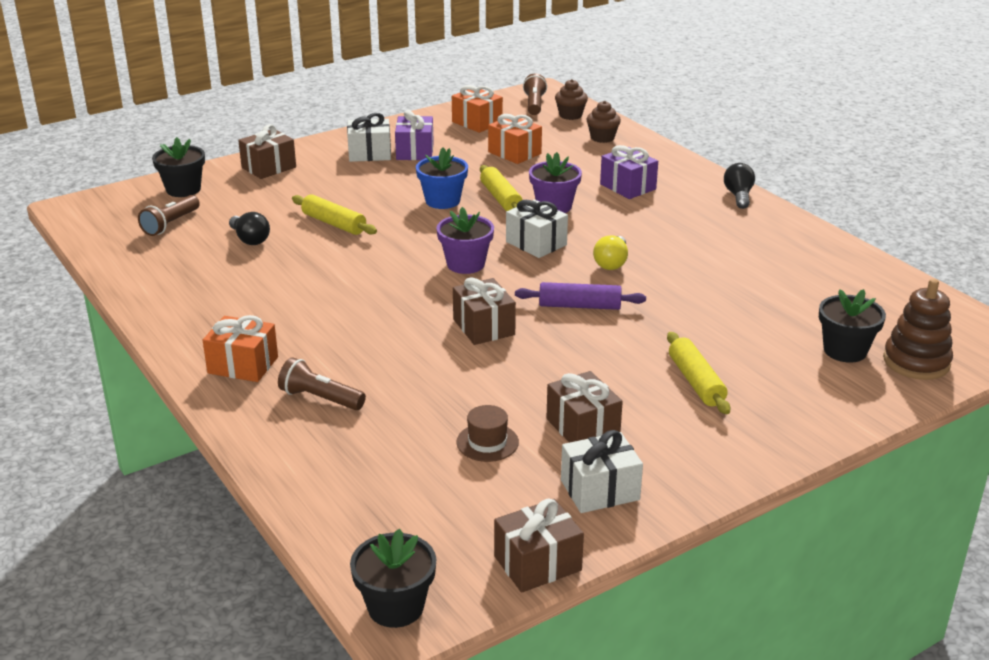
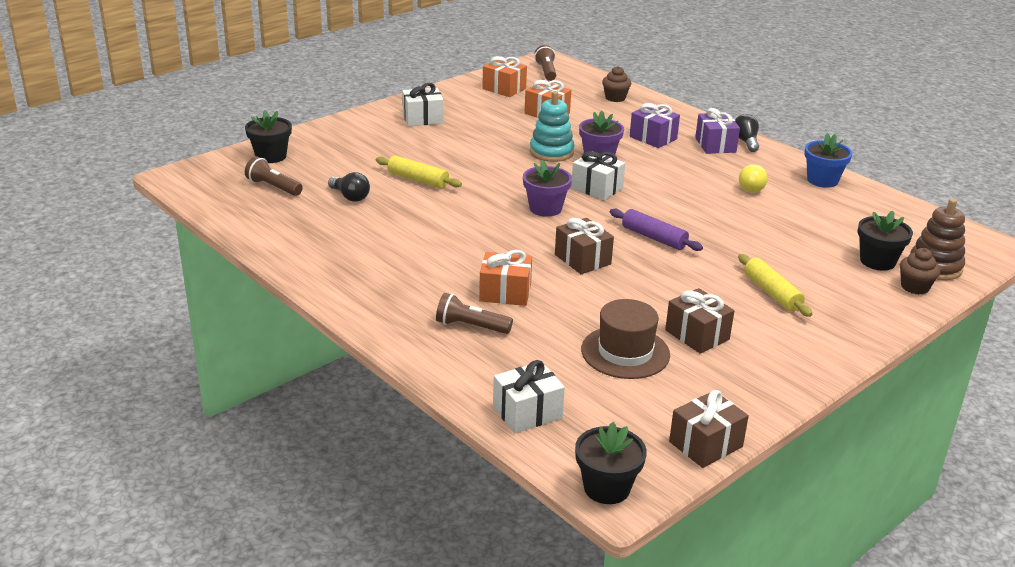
camera: 10 degrees left, 0 degrees up
(170, 224) = (273, 187): brown flashlight -> brown flashlight turned 105 degrees clockwise
(243, 365) = (392, 303): orange gift -> orange gift (505, 293)
(269, 167) = (339, 134): brown gift -> none
(415, 151) = (461, 115): purple gift -> purple gift (715, 145)
(442, 201) = (503, 156): blue flower pot -> blue flower pot (822, 180)
(487, 442) = (625, 352): brown hat -> brown hat, size x1.70
(501, 198) = (551, 152): yellow rolling pin -> turquoise stacking toy
(570, 115) = (580, 80): brown cupcake -> brown cupcake (914, 287)
(579, 306) = (654, 238): purple rolling pin -> purple rolling pin turned 45 degrees clockwise
(600, 490) = (731, 383): white gift -> white gift (527, 412)
(612, 263) = (665, 201): yellow light bulb -> yellow light bulb (750, 187)

